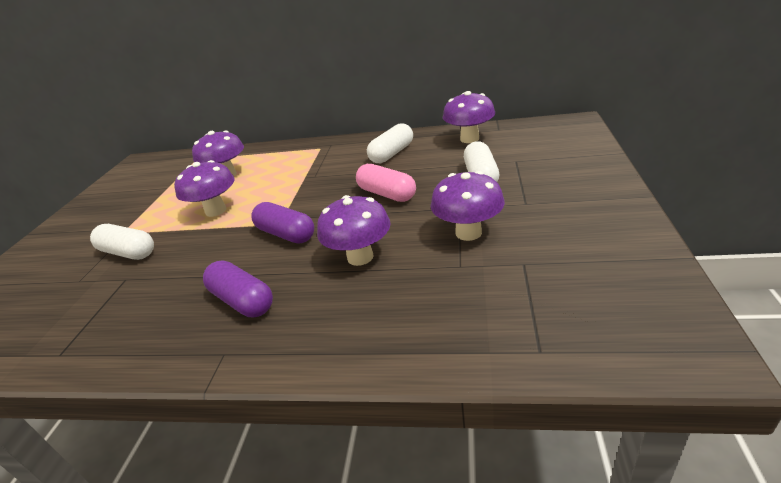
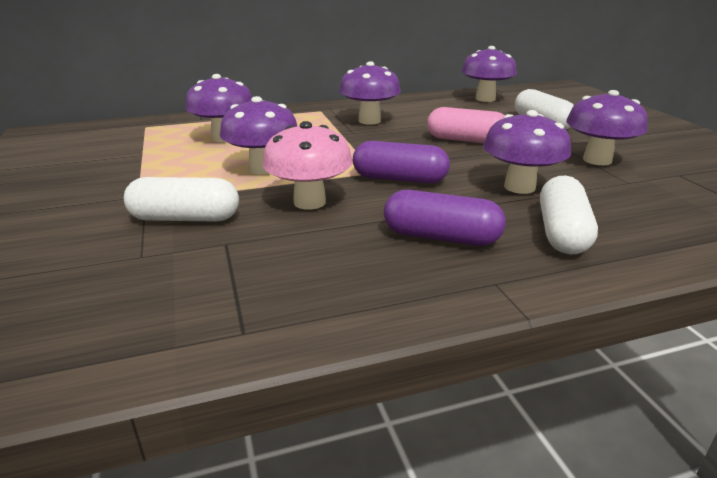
camera: 30 degrees left, 5 degrees down
(206, 249) = (309, 202): none -> pink mushroom
(341, 163) = (369, 121): none -> purple mushroom
(392, 154) = (419, 111): white capsule -> white capsule (562, 232)

